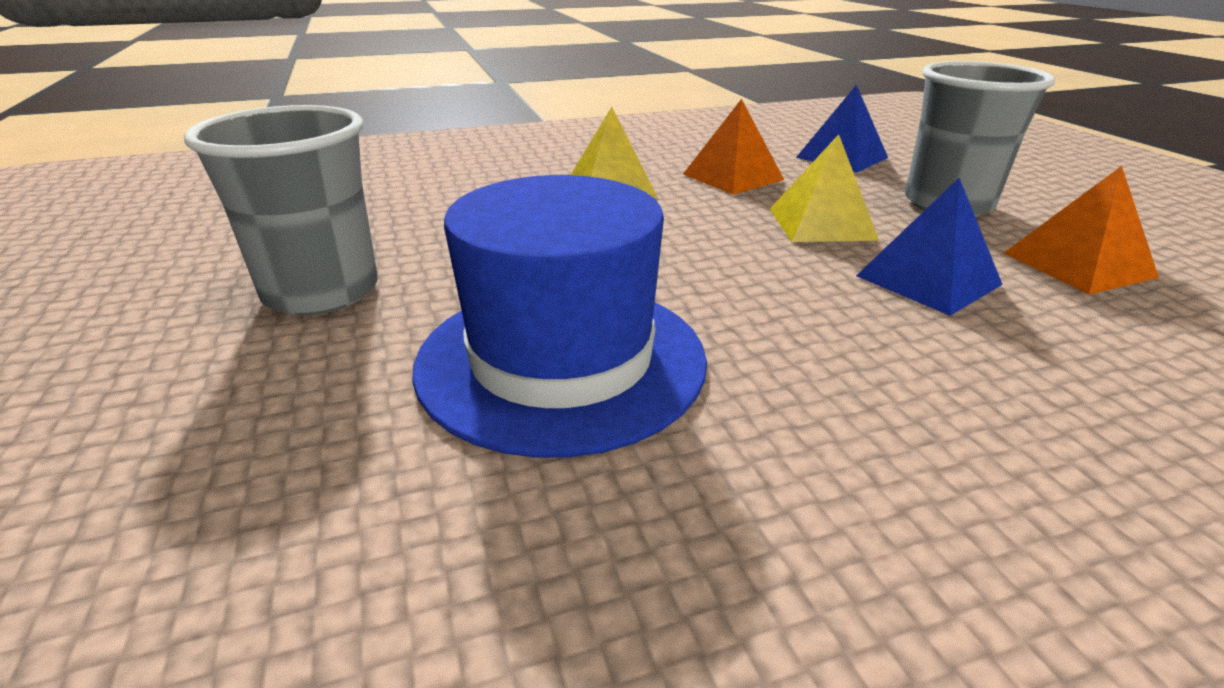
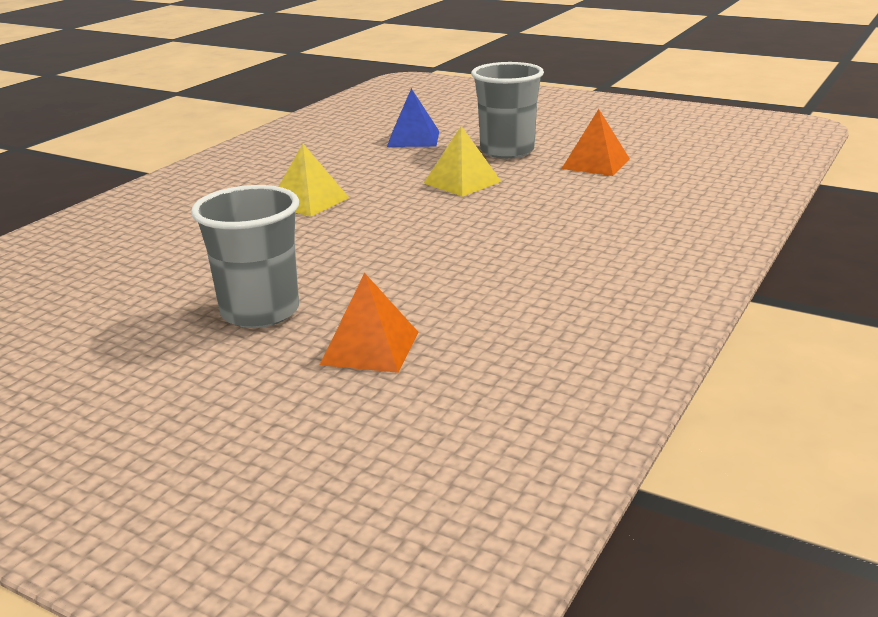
camera: 40 degrees left, 5 degrees down
(561, 360) = (447, 283): blue hat -> none
(733, 177) = (371, 171): orange pyramid -> orange pyramid (370, 348)
(928, 280) = (547, 192): blue pyramid -> none

